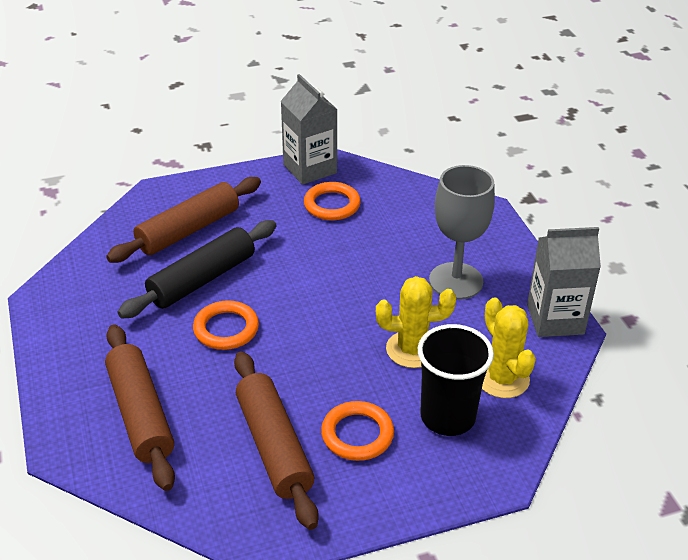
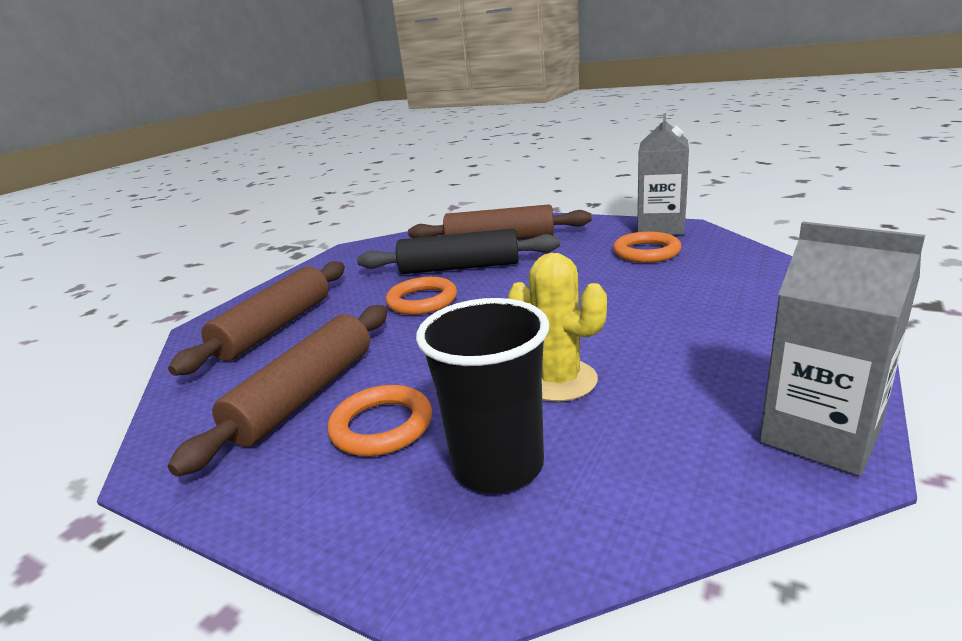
camera: 50 degrees right, 15 degrees down
(456, 281) = (706, 342): grey goblet -> none
(502, 378) = (634, 463): yellow cactus -> none

